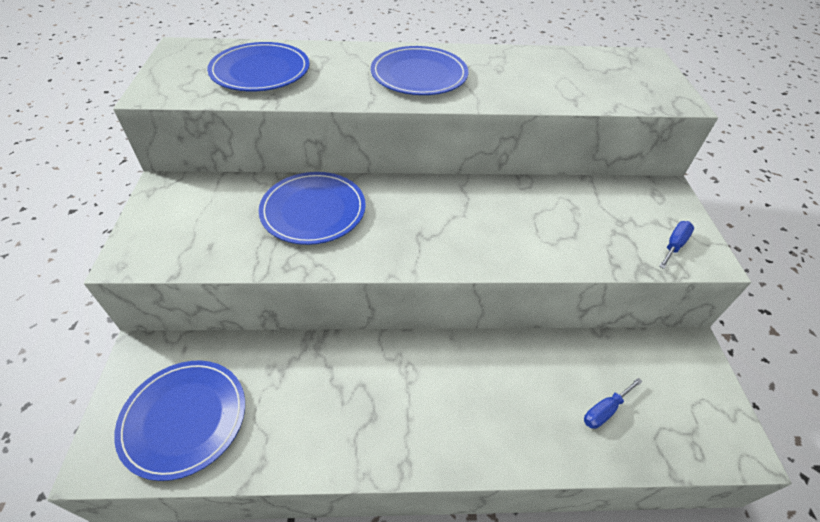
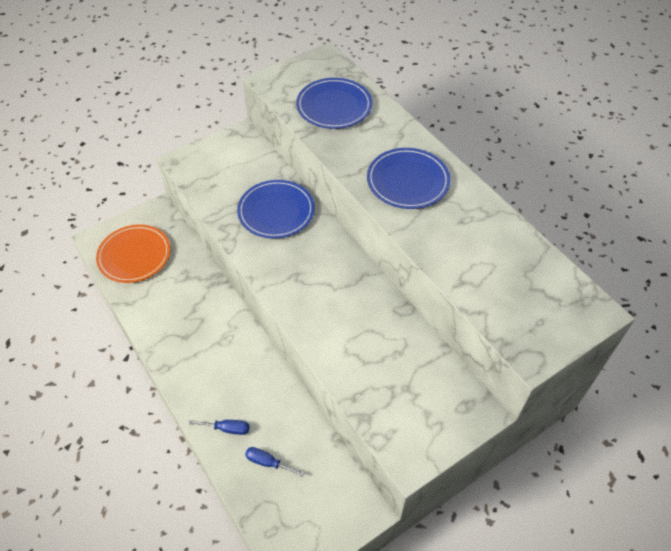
camera: 60 degrees right, 5 degrees up
(184, 419) = (134, 255): blue plate -> orange plate
(674, 245) = (407, 432): blue screwdriver -> blue screwdriver (227, 429)

